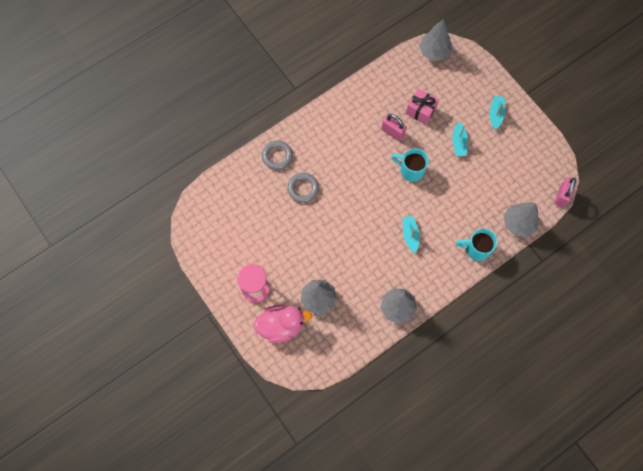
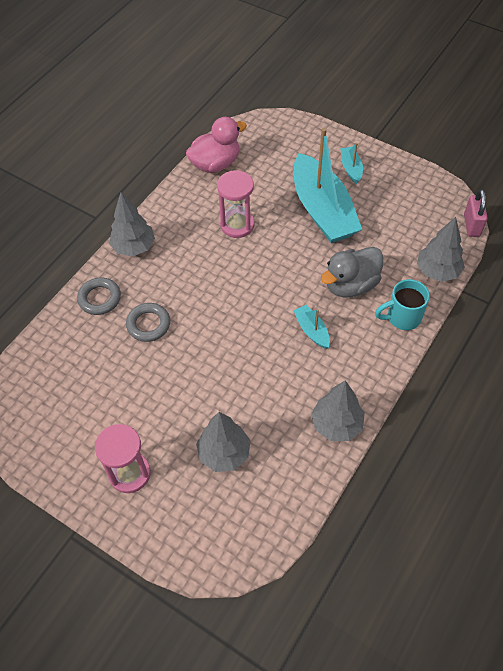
camera: 20 degrees left, 15 degrees down
(281, 325) = (185, 509): pink duck -> pink duck (215, 164)
(392, 132) = (237, 225): pink padlock -> pink hourglass
(411, 170) = (278, 258): turquoise mug -> none
(420, 111) = (261, 193): pink gift -> none
(434, 52) = (249, 130): grey tree -> grey tree (134, 247)
(452, 211) = (351, 285): none -> grey duck
(458, 142) = (322, 210): turquoise boat -> turquoise boat, size x2.37

